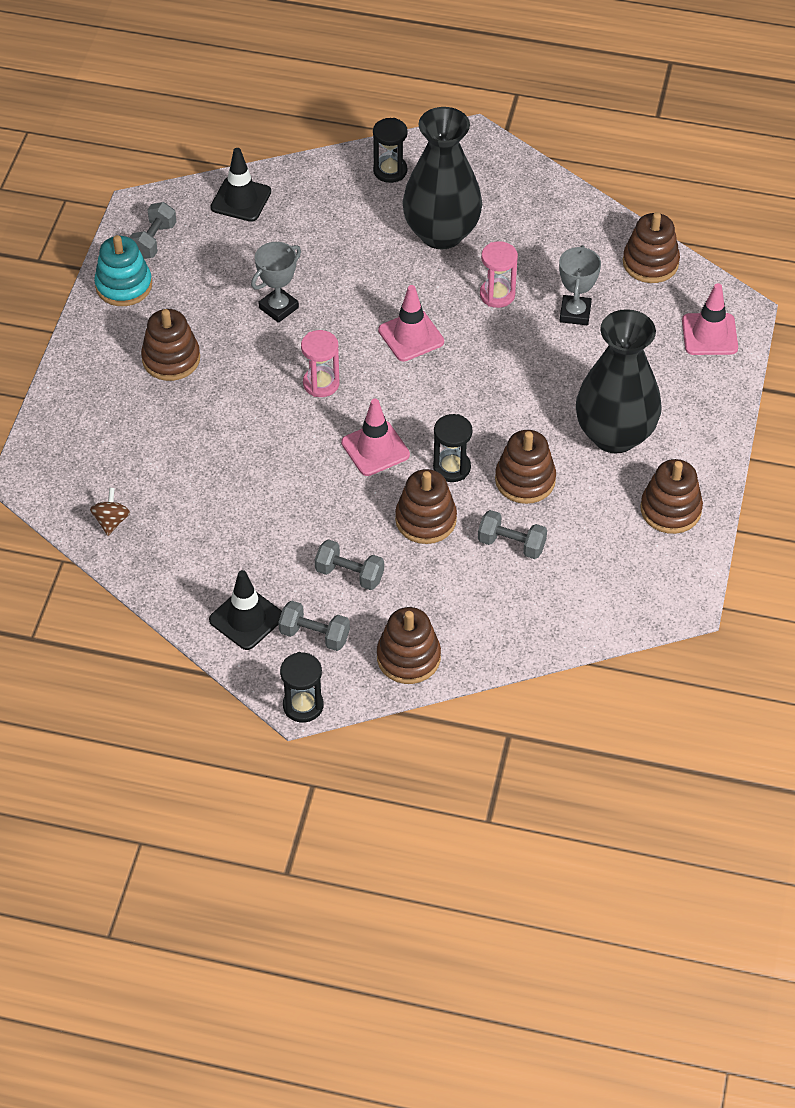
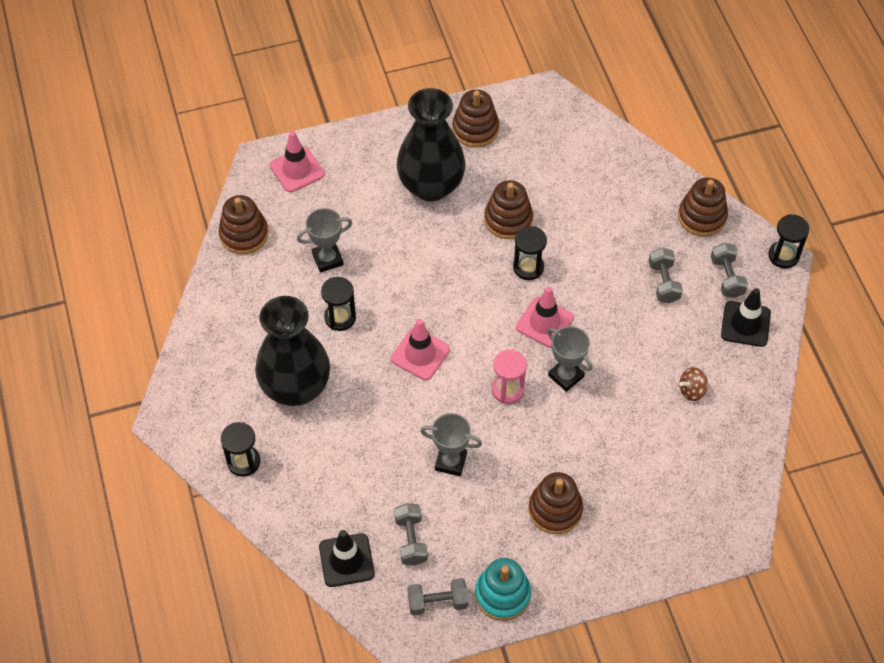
camera: 120 degrees left, 5 degrees up
(111, 521) = (733, 457): brown spinning top -> brown spinning top (692, 390)
(302, 435) = (566, 376): none -> grey trophy
(425, 520) = (585, 261): brown stacking toy -> none
(497, 295) = (340, 317): pink hourglass -> black hourglass
(511, 544) = (569, 202): grey dumbbell -> grey dumbbell (411, 540)

